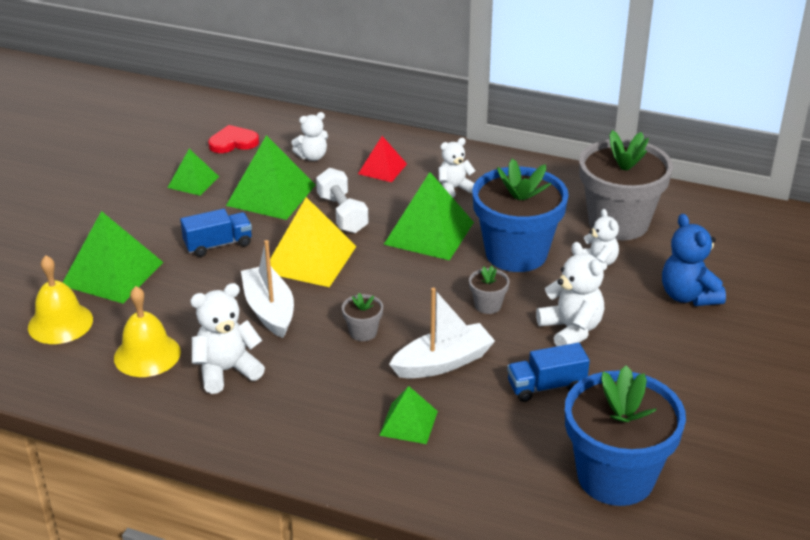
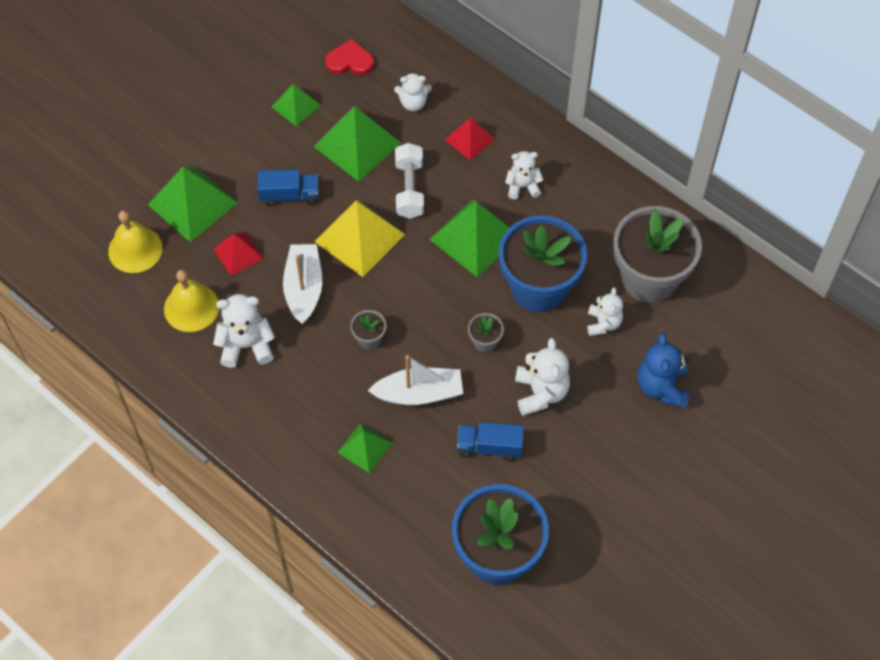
camera: 20 degrees right, 25 degrees up
(182, 300) = (238, 253): none -> red pyramid

